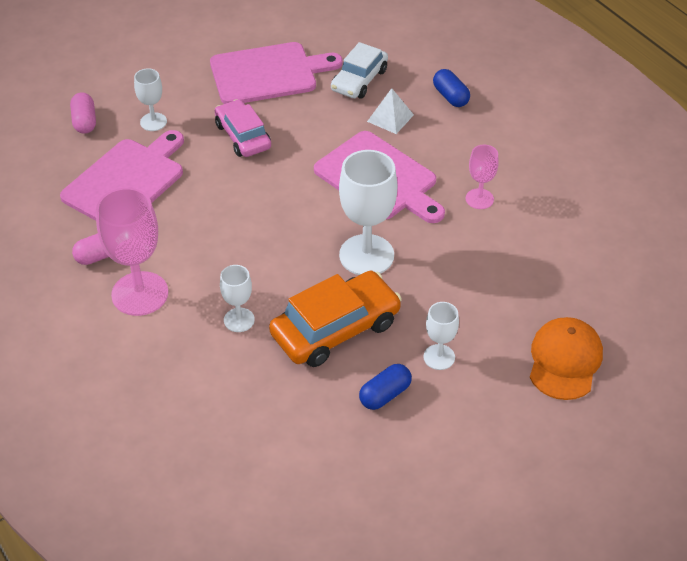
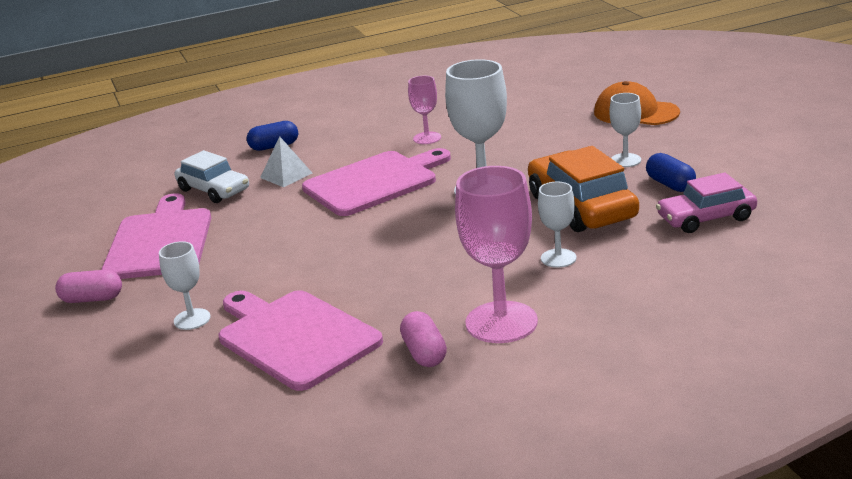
camera: 75 degrees left, 20 degrees down
(84, 121) = (152, 375): pink capsule -> pink capsule (92, 299)
(243, 136) = (260, 257): pink car -> pink car (706, 218)

